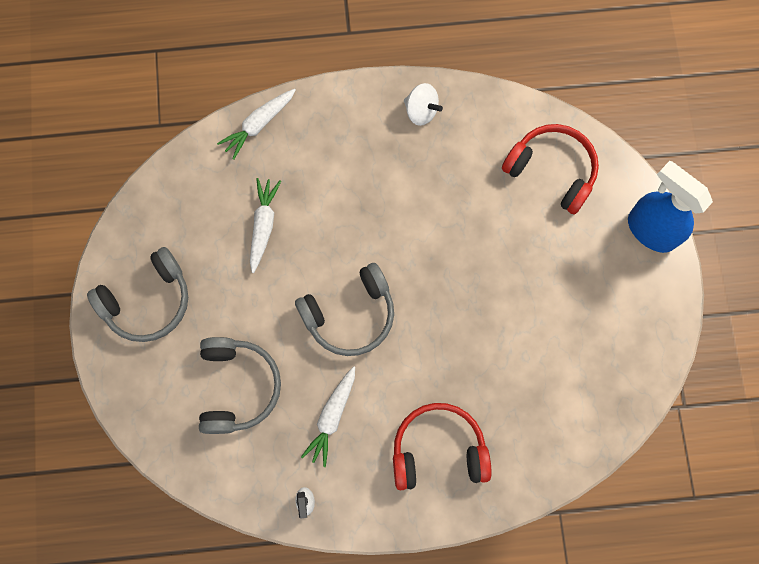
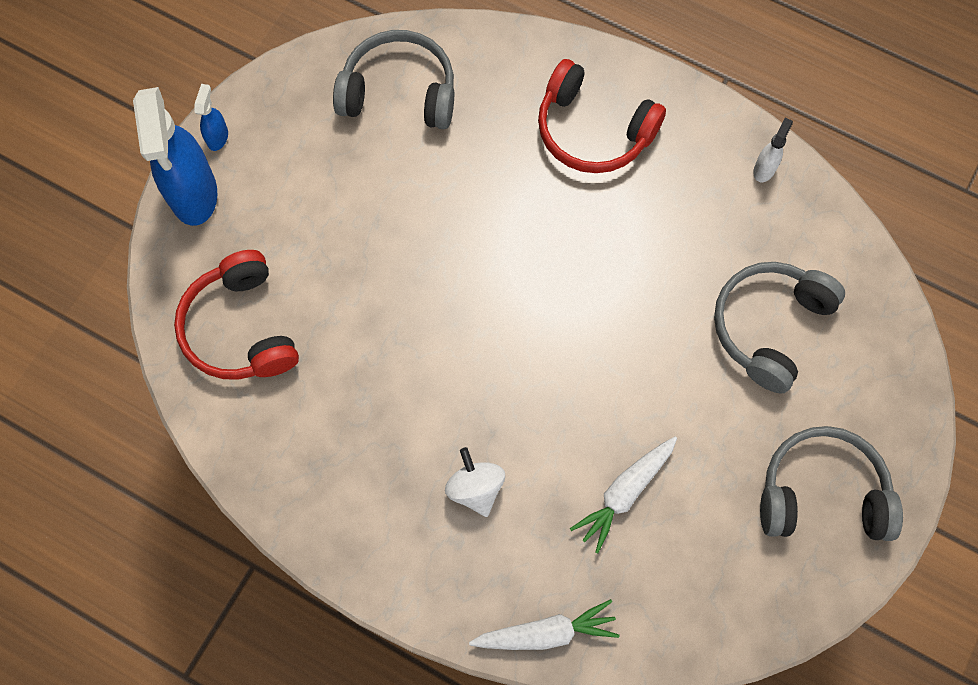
camera: 145 degrees left, 5 degrees down
(332, 417) = (683, 230): white carrot -> none
(350, 314) = (591, 322): grey headphones -> grey headphones (399, 92)
(421, 111) = (331, 507): white spinning top -> white spinning top (475, 488)
(670, 276) = (217, 137): none -> blue spray bottle

